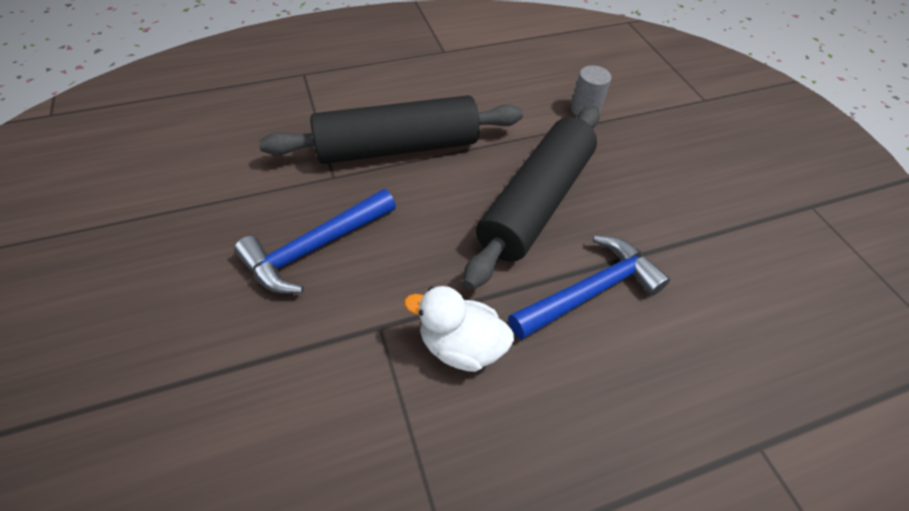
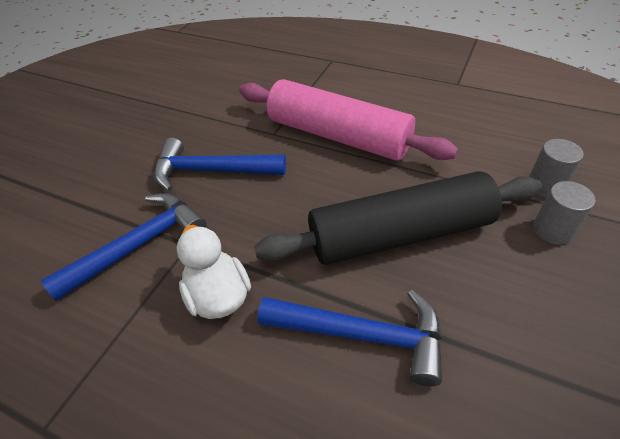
camera: 50 degrees right, 5 degrees down
(331, 363) = (139, 245): none -> blue hammer
(397, 147) = (338, 135): black rolling pin -> pink rolling pin
(618, 140) = (552, 230): none -> grey cylinder

